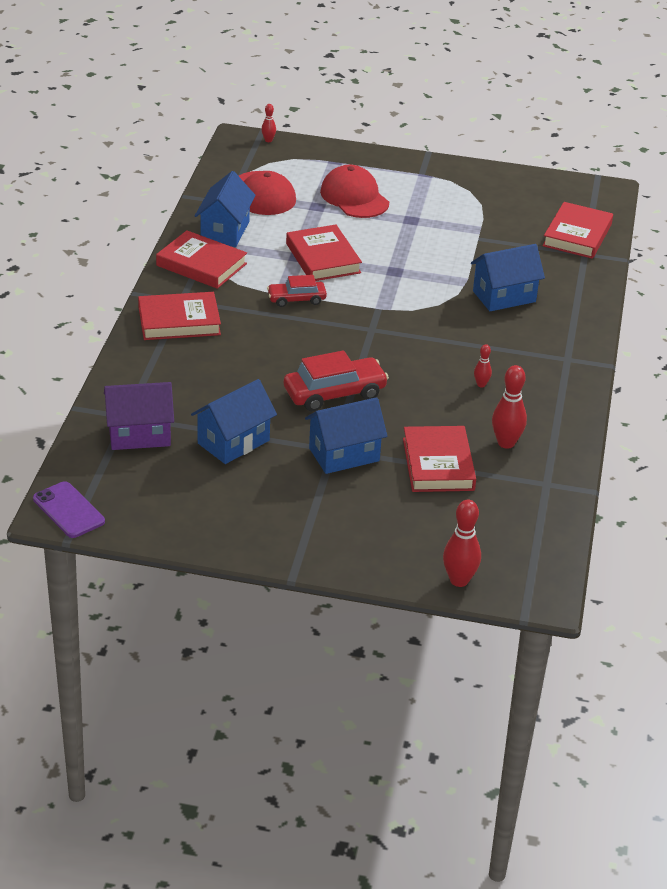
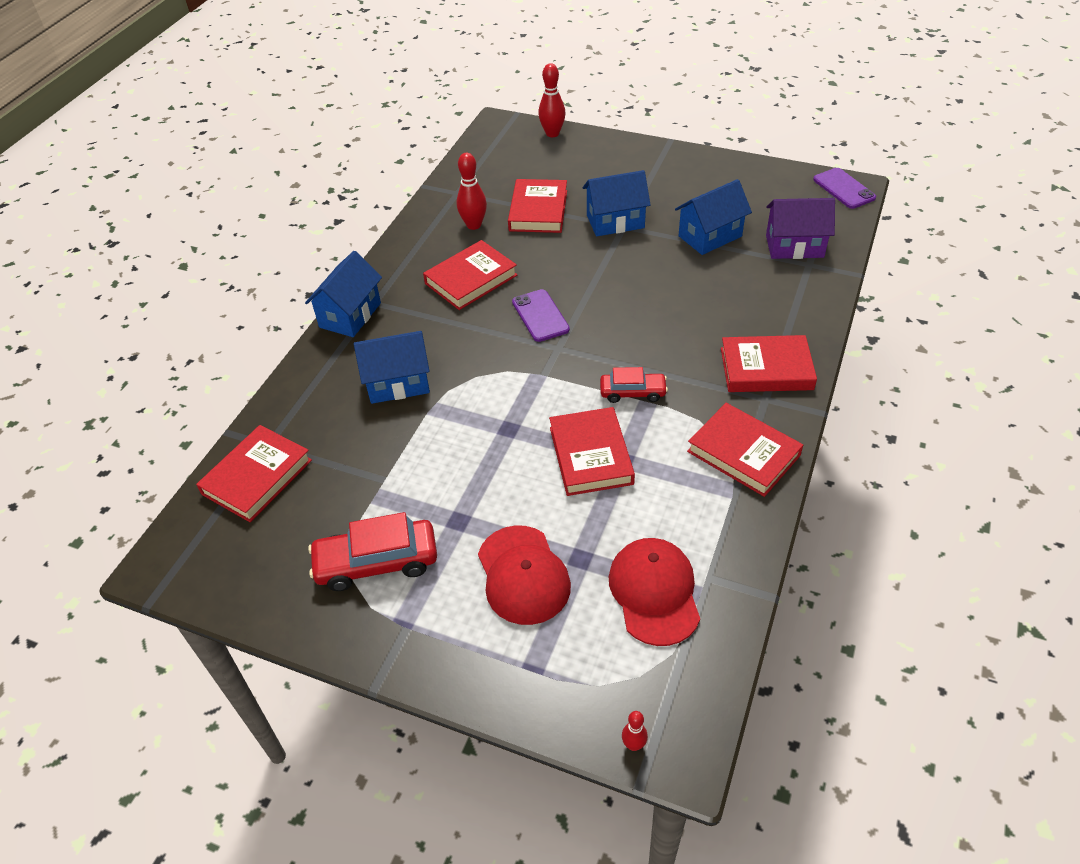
camera: 165 degrees left, 10 degrees up
(225, 231) = (713, 514): blue house -> blue house (350, 315)
(334, 393) = (612, 277): red car -> red car (376, 562)
(397, 354) = (540, 316): none -> purple phone
(481, 384) = (471, 279): red bowling pin -> red book

